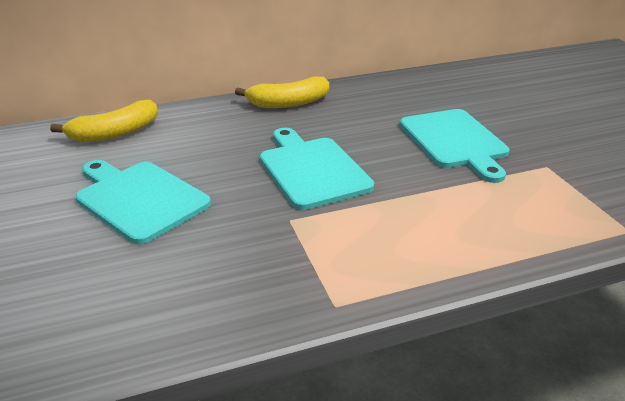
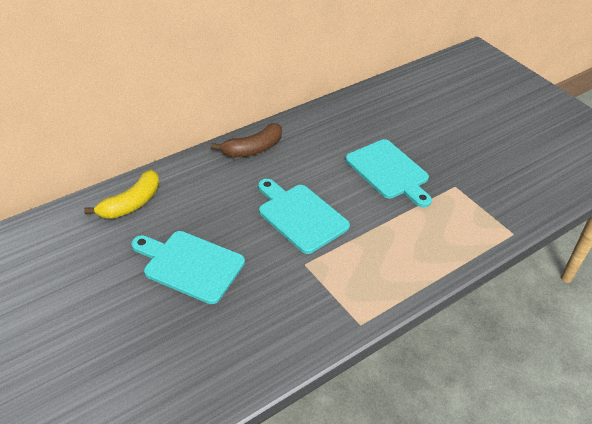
camera: 20 degrees left, 10 degrees up
(288, 103) = (253, 149): yellow banana -> brown banana

